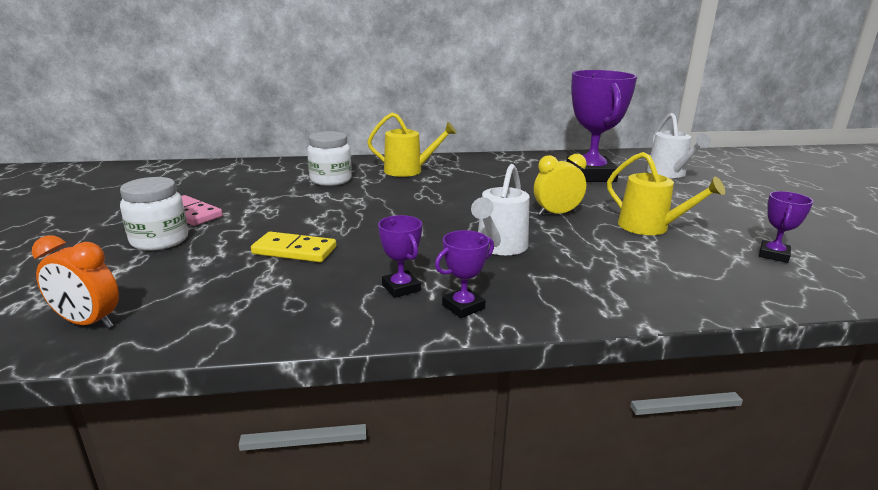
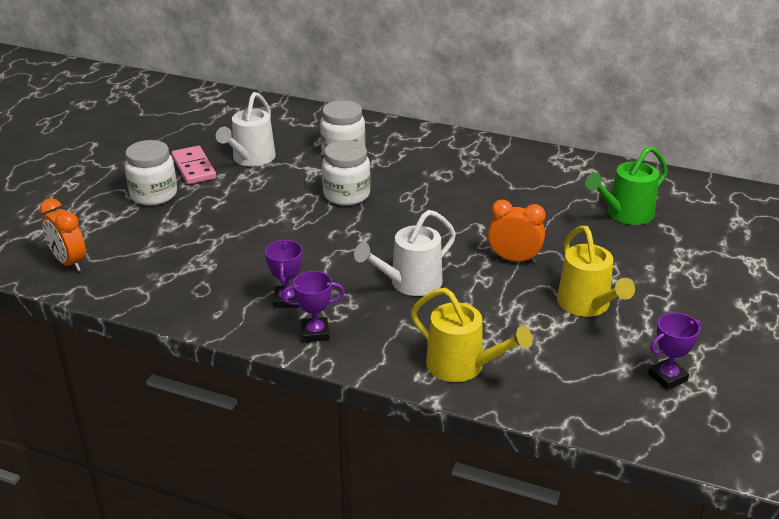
camera: 30 degrees right, 10 degrees up
(294, 251) = (241, 236): yellow domino -> none
(366, 203) = (346, 195): none -> white jar
(408, 171) = (431, 156): yellow watering can -> yellow watering can (462, 366)
(556, 213) = (514, 259): yellow clock -> orange clock
(590, 175) = (625, 214): purple trophy -> green watering can
(669, 173) = (730, 236): white watering can -> white watering can (251, 159)

